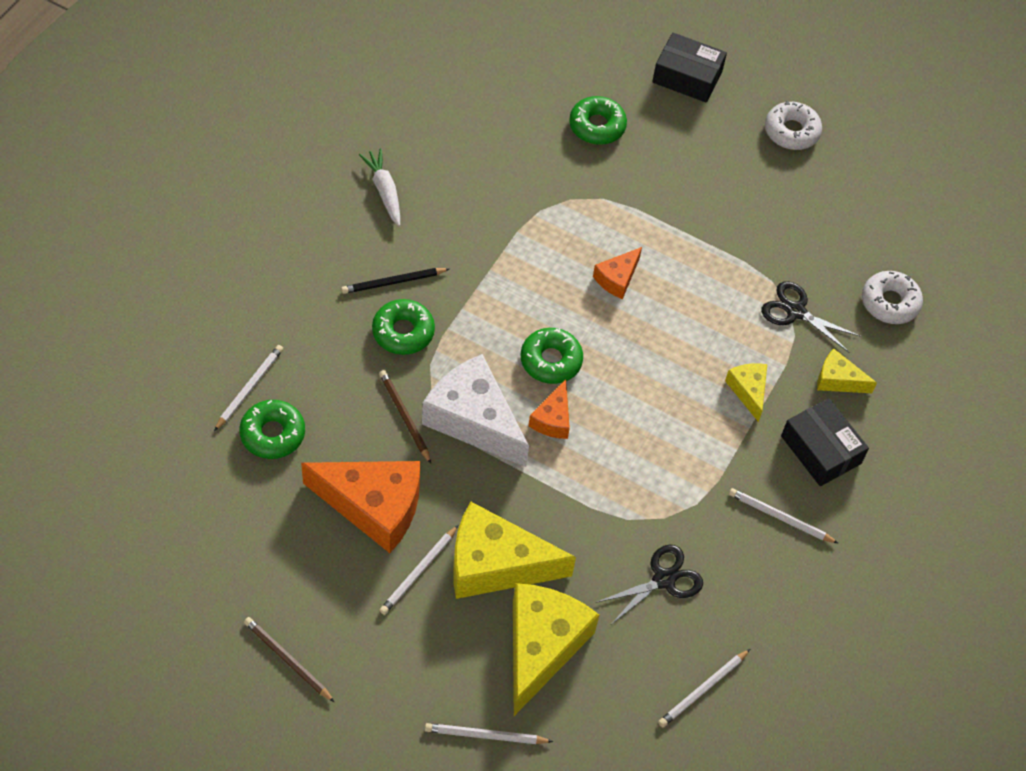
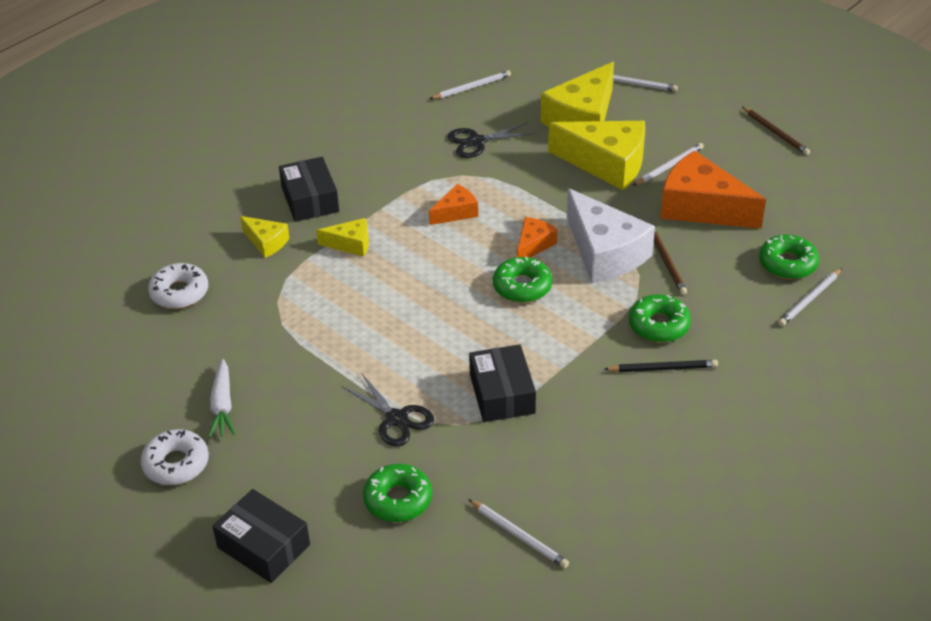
camera: 160 degrees left, 15 degrees down
(384, 191) = (661, 458): white carrot -> white carrot (222, 405)
(538, 234) = (502, 394): none -> black box
(617, 278) = (434, 344): orange cheese -> orange cheese (456, 212)
(748, 391) = (350, 244): yellow cheese -> yellow cheese turned 90 degrees counterclockwise
(780, 517) = (367, 164): white pencil -> white pencil (519, 535)
(795, 311) = (273, 296): black scissors -> black scissors (396, 419)

